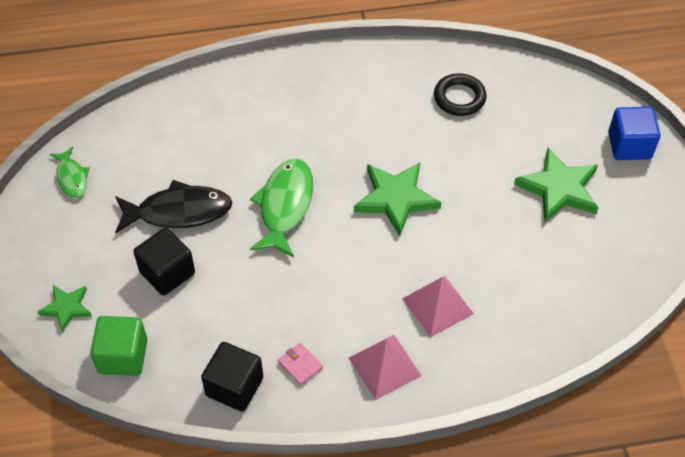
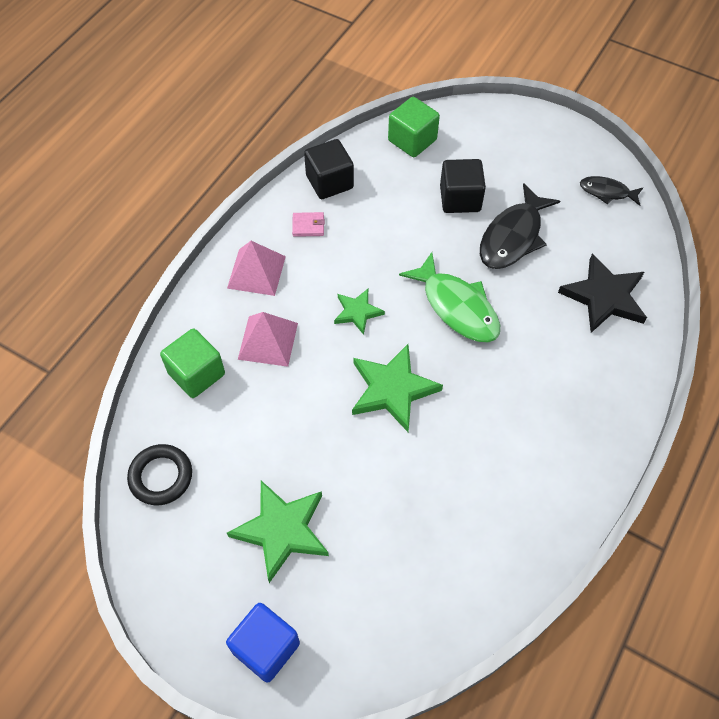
camera: 130 degrees right, 5 degrees up
(67, 308) = (481, 132): green star -> green star (357, 312)
(72, 178) = (607, 192): green fish -> black fish
(190, 125) = (604, 297): none -> black star
(459, 98) = (462, 537): black ring -> black ring (161, 476)
(513, 331) = (196, 374): none -> green cube

